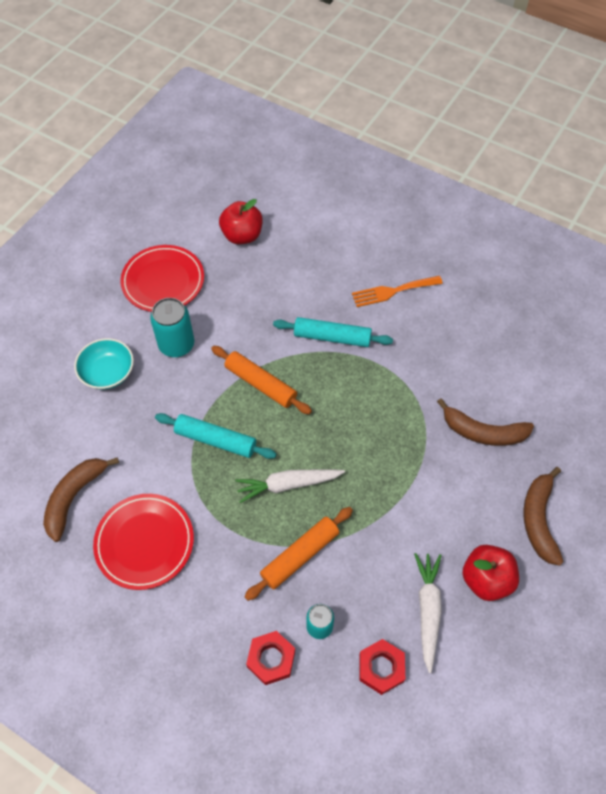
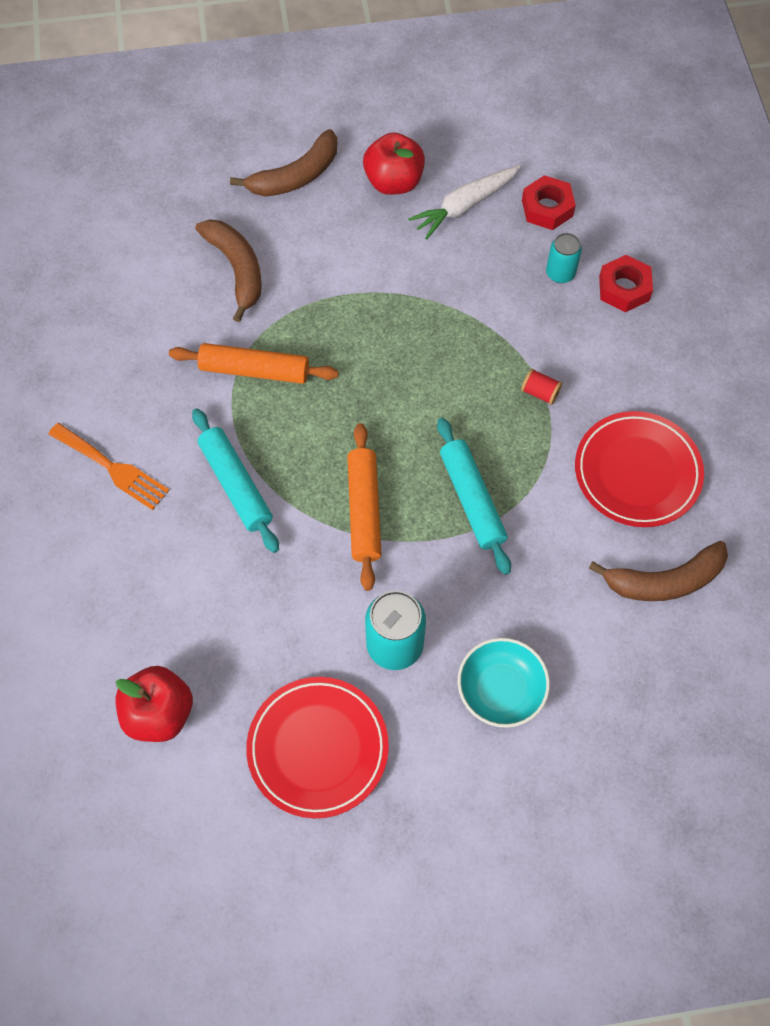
camera: 130 degrees left, 5 degrees up
(245, 534) = (540, 392): none -> red spool
(287, 485) = (455, 395): white carrot -> none
(300, 555) = (514, 333): orange rolling pin -> orange rolling pin (254, 370)

